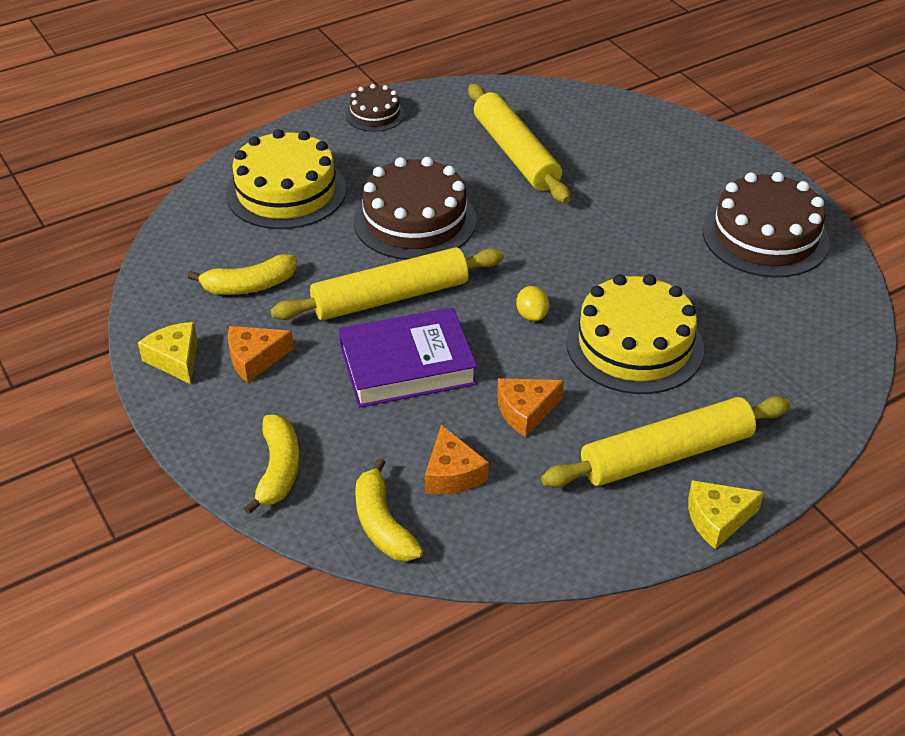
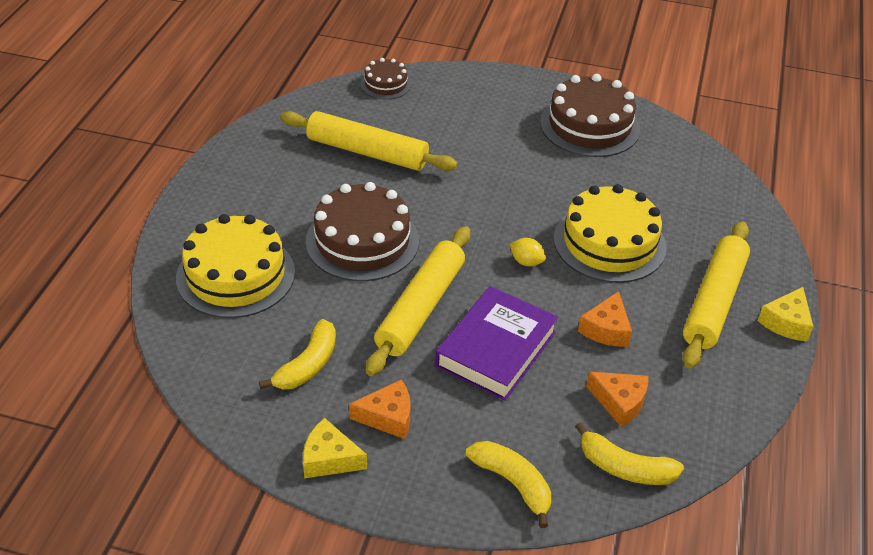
camera: 45 degrees left, 0 degrees up
(255, 359) = (388, 417): orange cheese -> orange cheese turned 120 degrees counterclockwise
(375, 114) = (224, 176): brown cake -> brown cake (385, 84)

